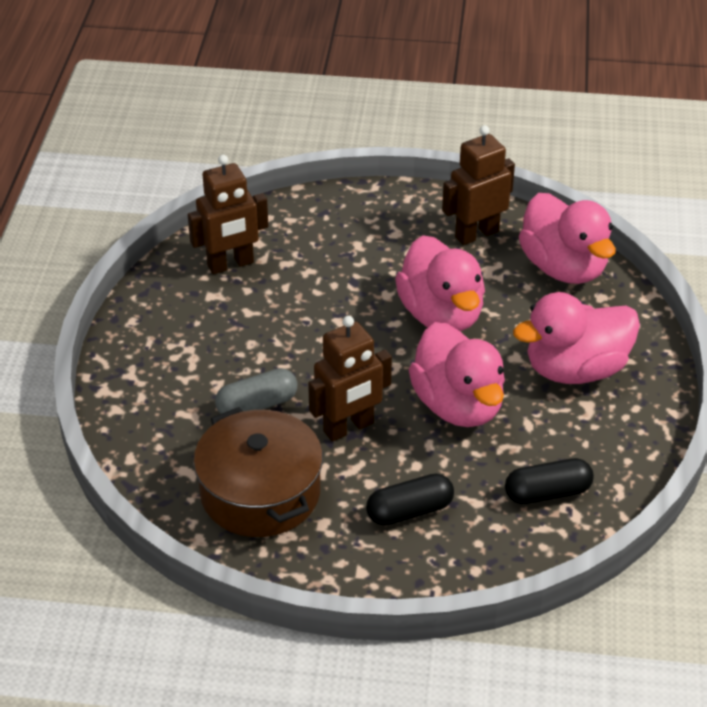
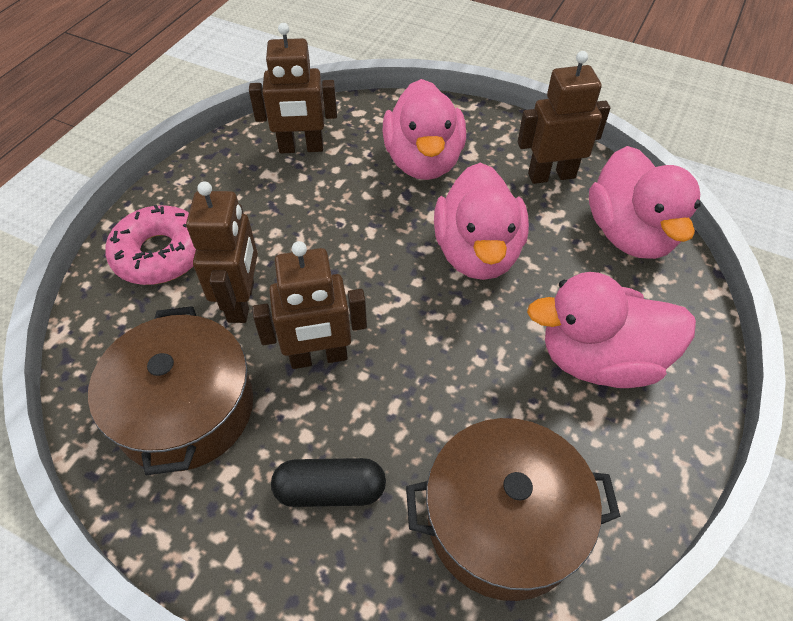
camera: 20 degrees right, 10 degrees up
(156, 388) = (160, 254): none -> pink donut
(257, 405) = (242, 301): grey capsule -> brown robot
(458, 405) = (448, 366): pink duck -> pink duck (423, 161)
(547, 493) = (503, 521): black capsule -> brown pot

